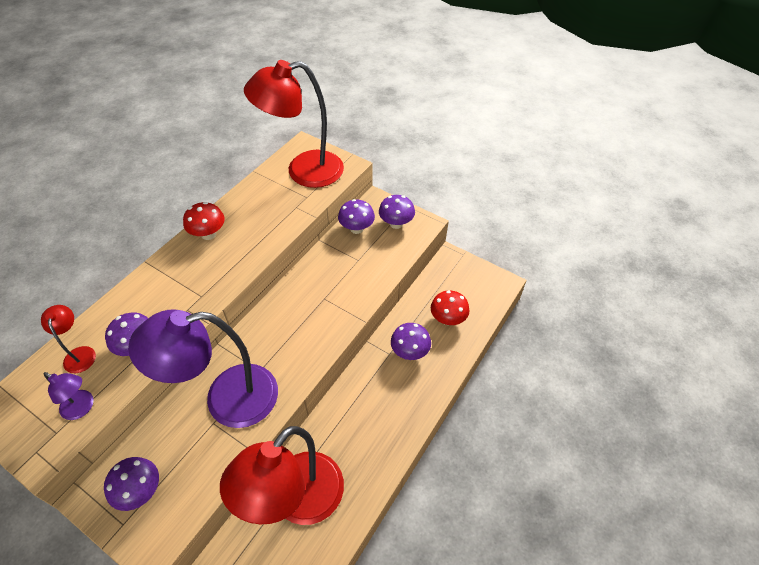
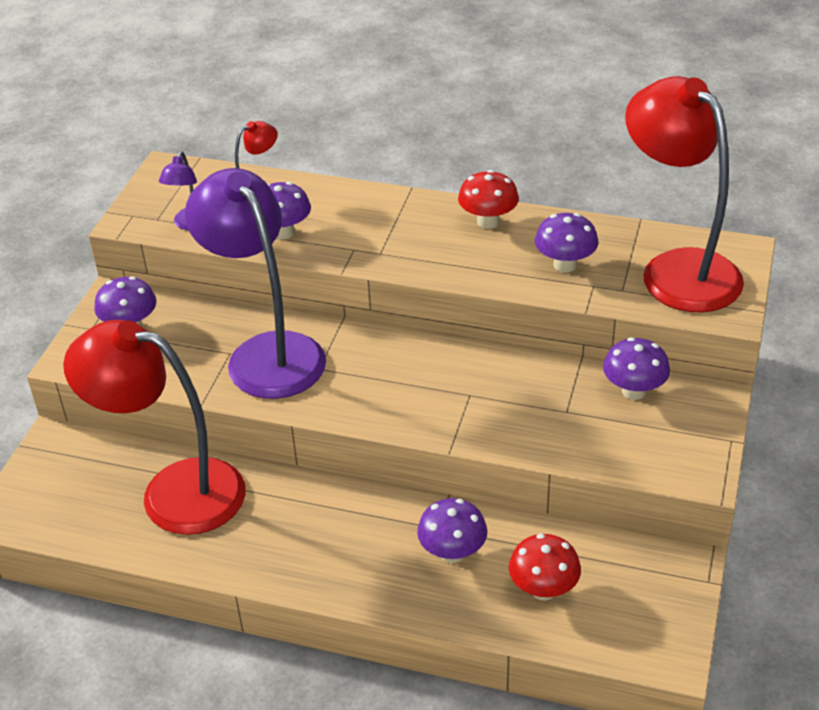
camera: 75 degrees right, 10 degrees down
(396, 223) = (677, 437): purple mushroom -> purple mushroom (565, 265)

